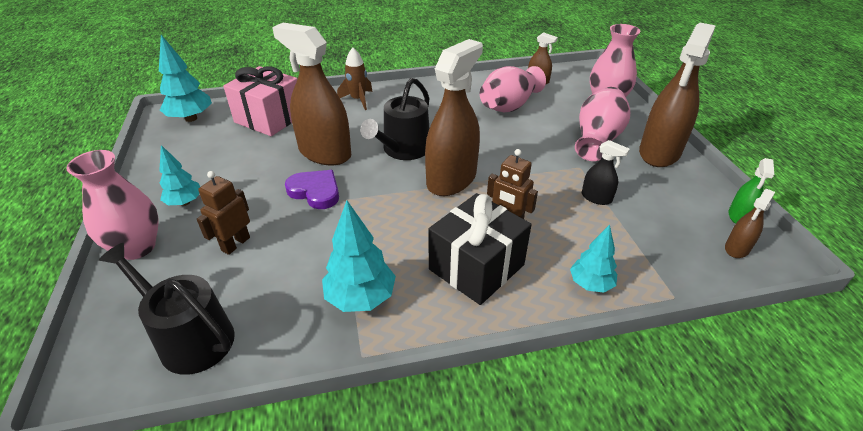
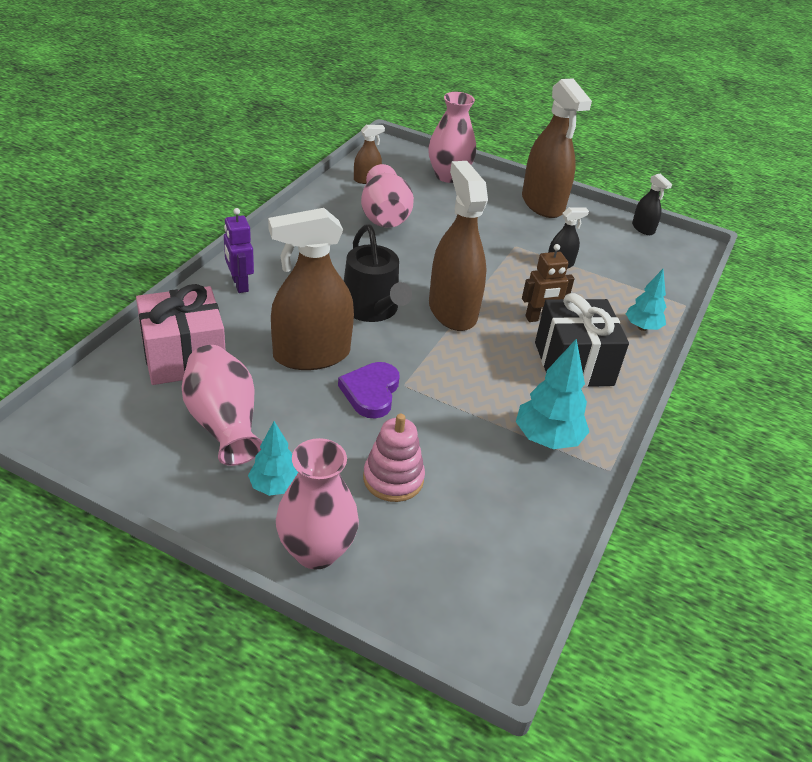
camera: 55 degrees left, 0 degrees up
(190, 337) = (496, 559): black watering can -> none
(191, 118) = (87, 413): turquoise tree -> none
(235, 244) = (393, 479): brown robot -> pink stacking toy
(315, 191) = (371, 392): purple heart -> purple heart turned 60 degrees counterclockwise
(358, 100) = (239, 284): brown rocket -> purple robot
(597, 139) = (492, 215): pink vase -> pink vase (223, 423)
(737, 248) = (669, 252): brown spray bottle -> none
(739, 216) = (643, 228): green spray bottle -> black spray bottle

